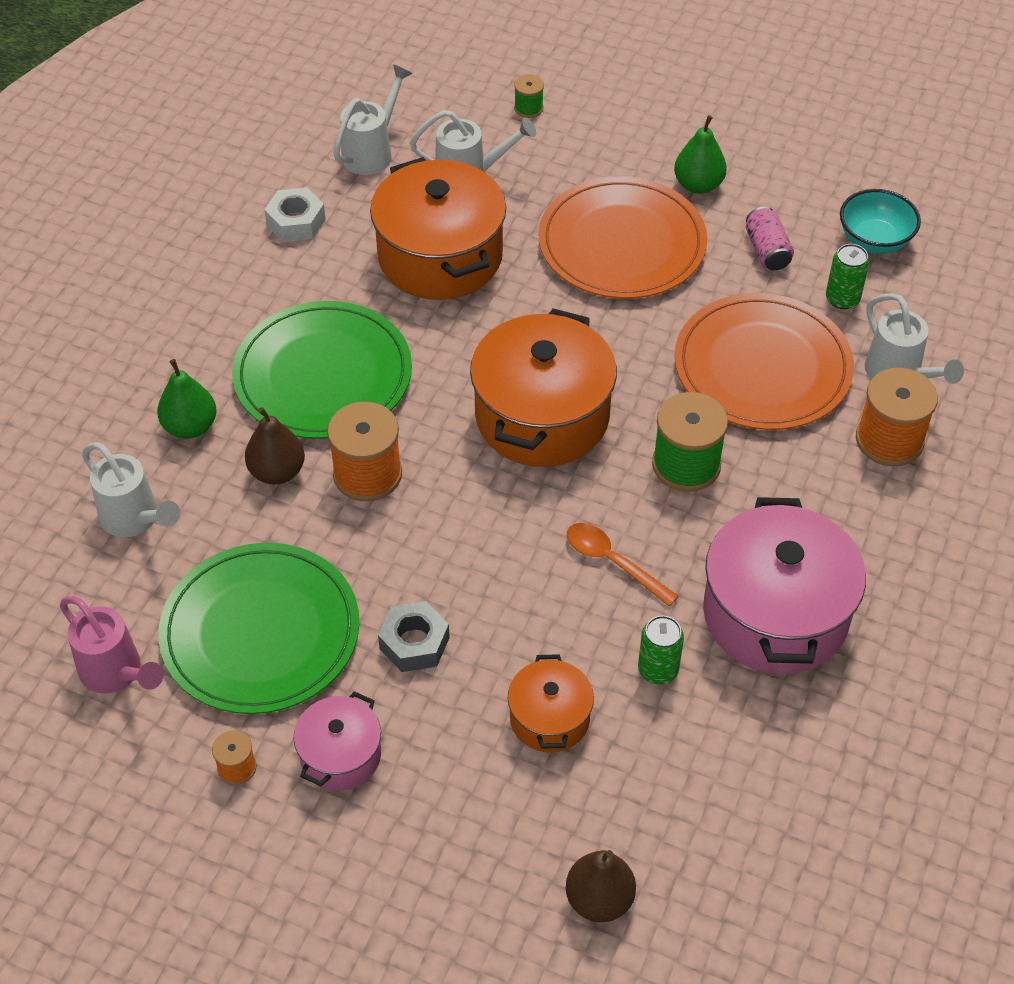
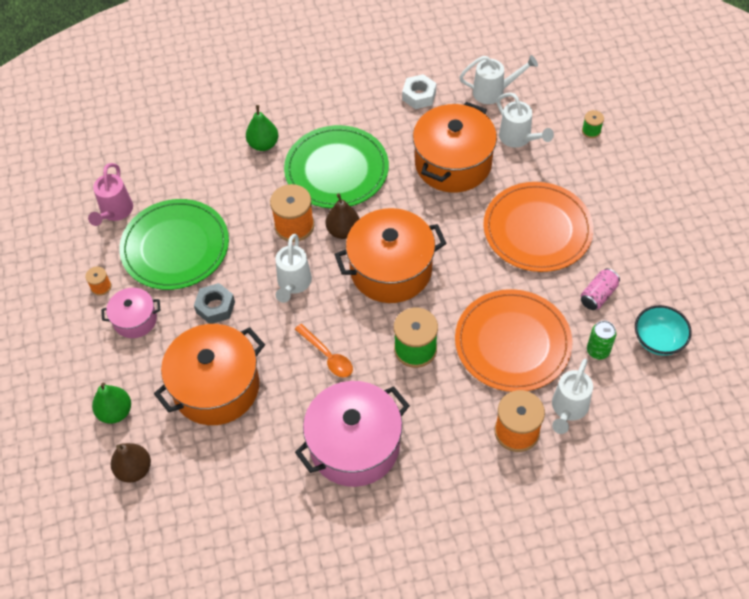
camera: 55 degrees right, 5 degrees up
(135, 519) = (197, 162): white watering can -> white watering can (293, 284)
(277, 471) = (266, 192): brown pear -> brown pear (343, 231)
(549, 718) = (216, 387): orange pot -> orange pot, size x1.90
(613, 562) = (327, 356): orange spoon -> orange spoon turned 135 degrees clockwise
(658, 669) = (279, 414): green can -> none
(698, 185) = (614, 236): green pear -> green pear (115, 412)

